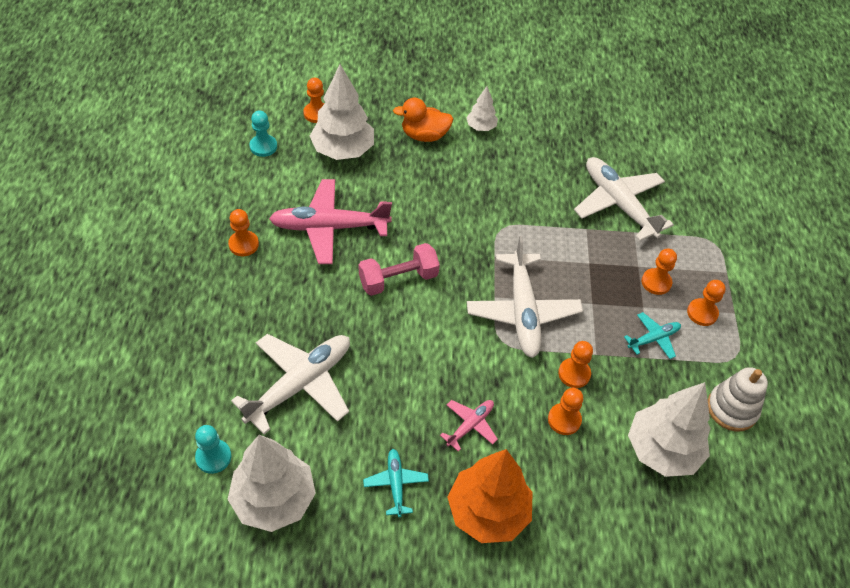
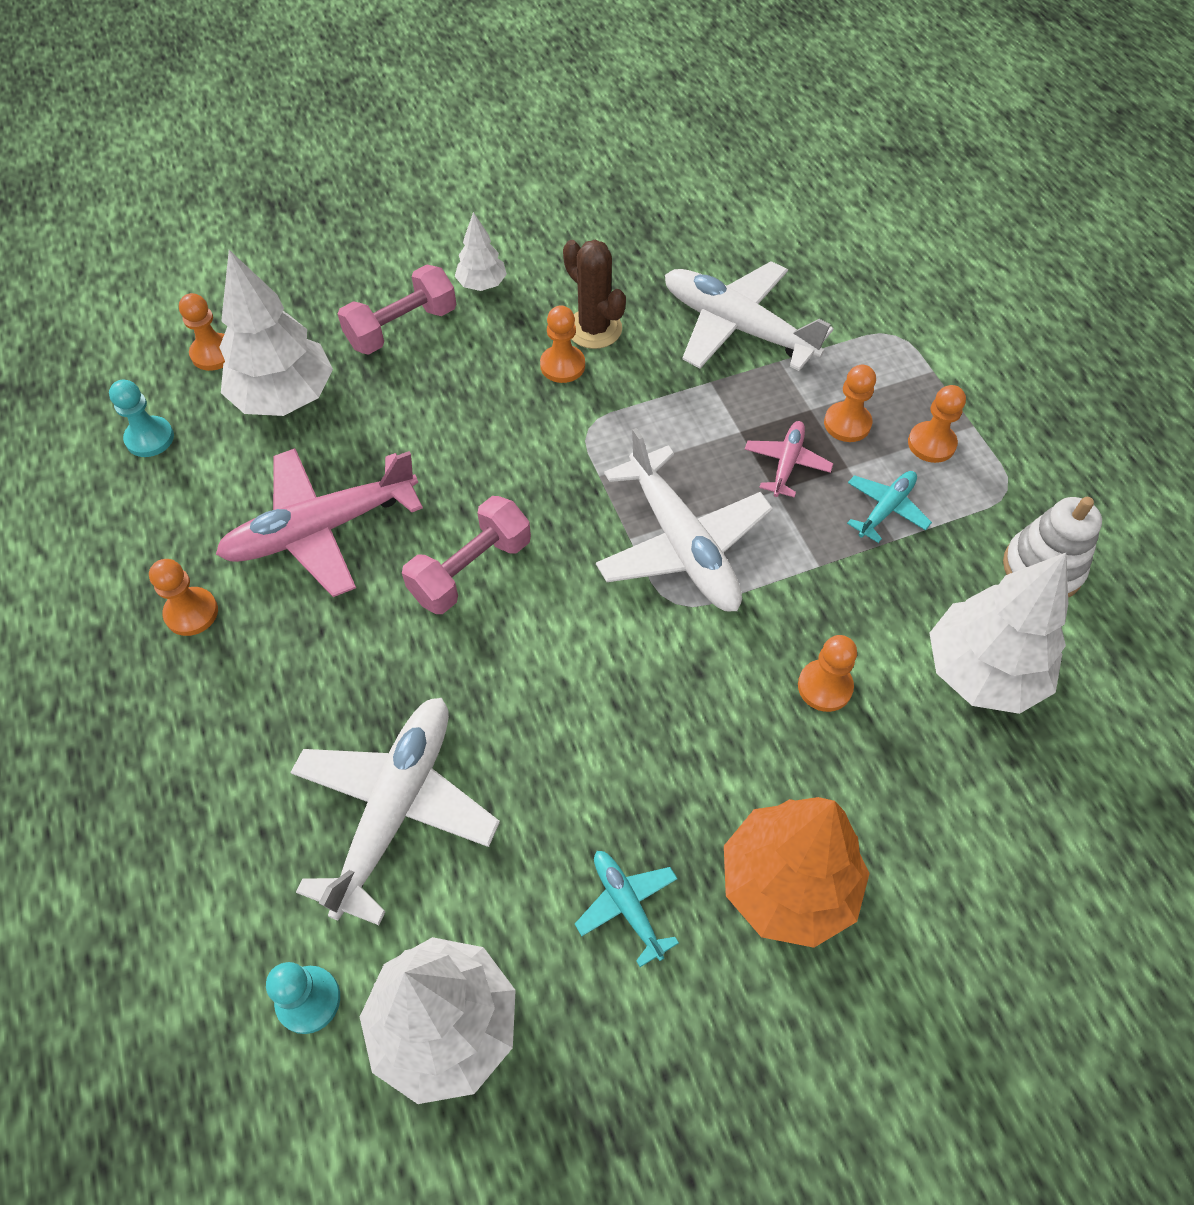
camera: 20 degrees left, 5 degrees up
(424, 135) = (402, 328): orange duck -> pink dumbbell
(470, 425) = (693, 758): pink plane -> pink plane (786, 464)
(533, 174) = (594, 329): none -> brown cactus
(574, 374) = (803, 609): orange pawn -> orange pawn (562, 365)

